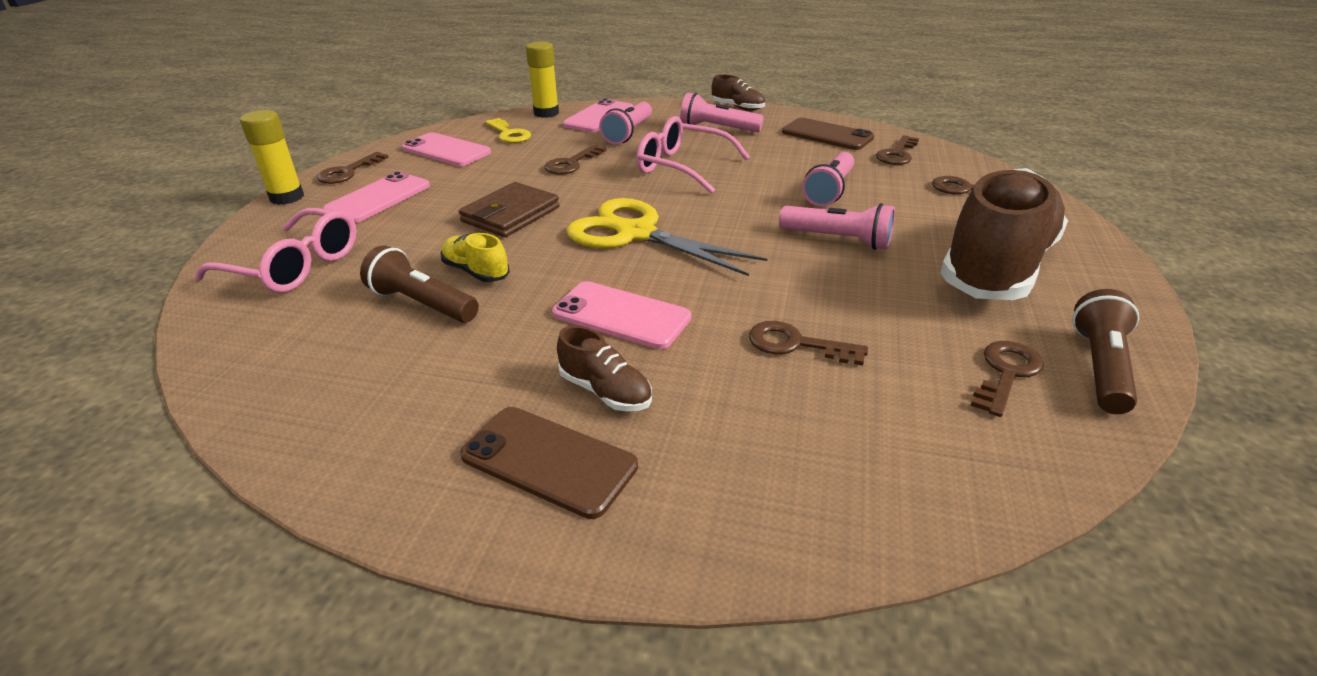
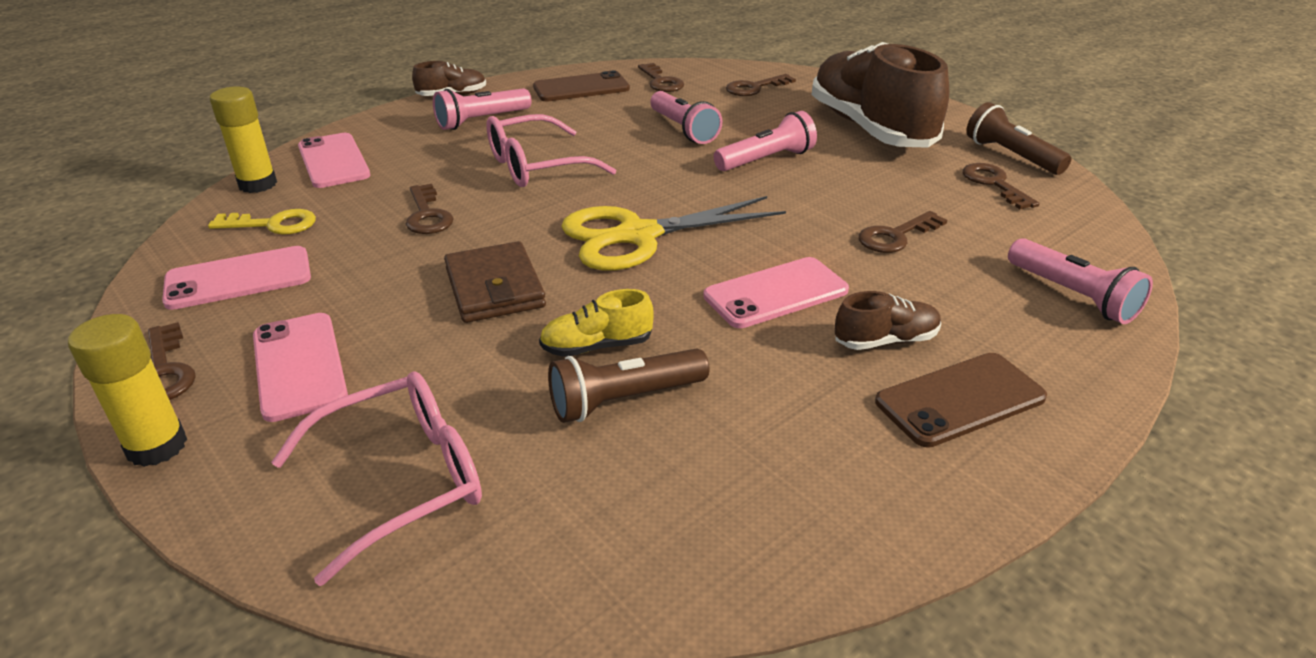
camera: 55 degrees left, 0 degrees up
(628, 133) = (409, 162): pink flashlight -> pink flashlight (1072, 295)

